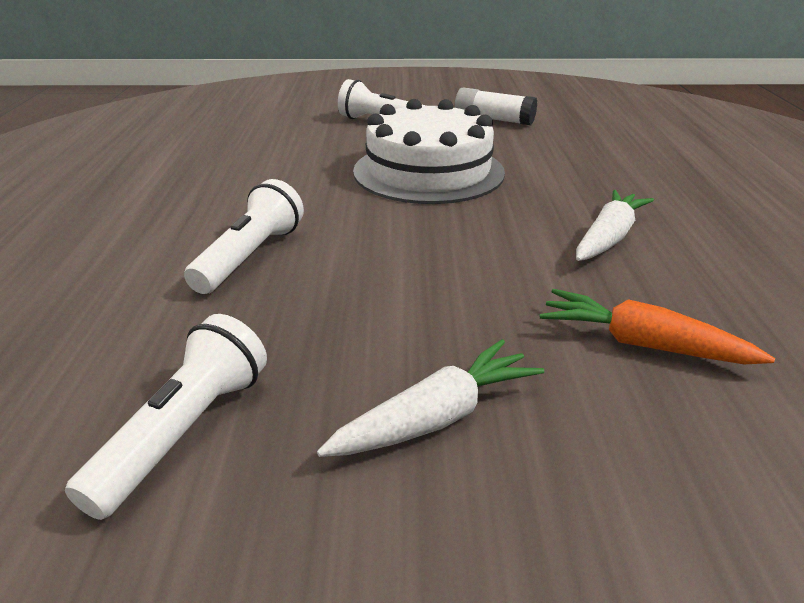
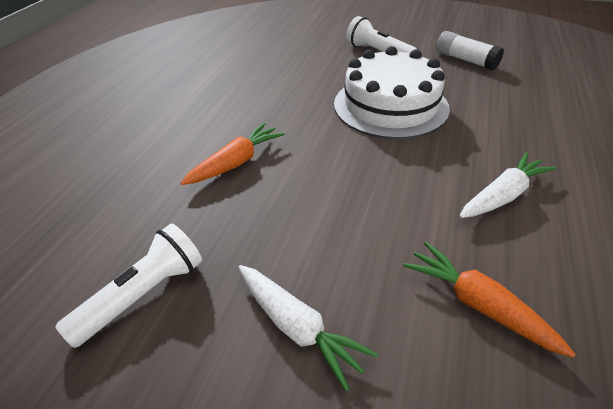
camera: 20 degrees right, 10 degrees up
(250, 256) = (236, 162): white flashlight -> orange carrot
(437, 417) = (298, 328): white carrot -> white carrot turned 60 degrees clockwise

